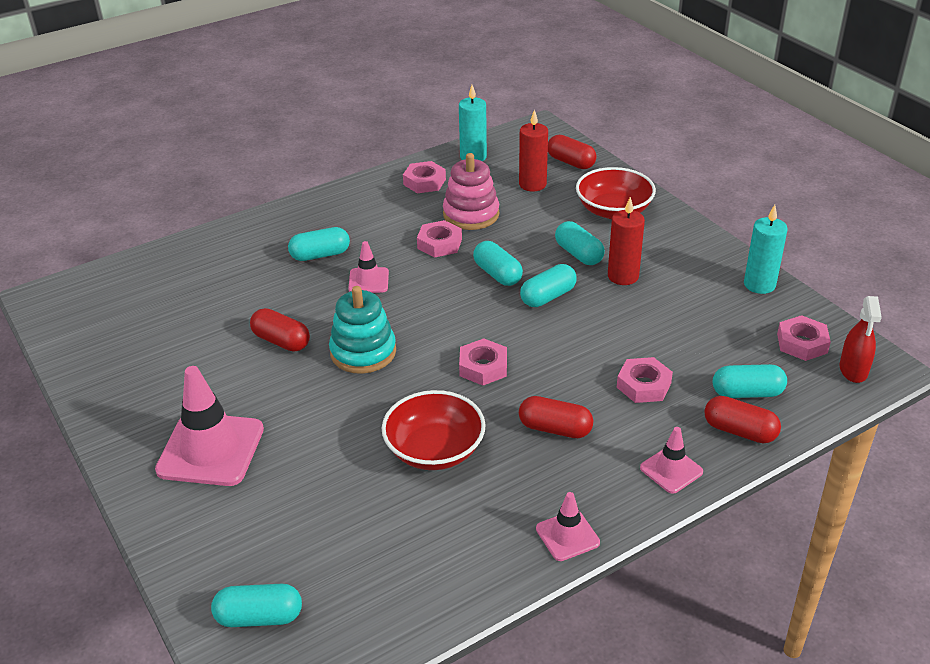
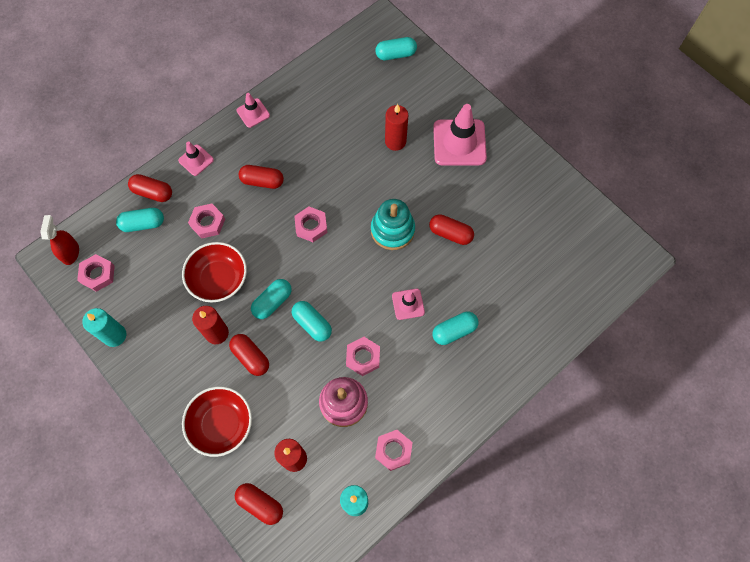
camera: 170 degrees right, 30 degrees up
(318, 462) = (395, 141): none -> red candle
(434, 450) = (331, 158): red bowl -> red bowl (218, 279)
(578, 254) = (251, 357): turquoise capsule -> red capsule

